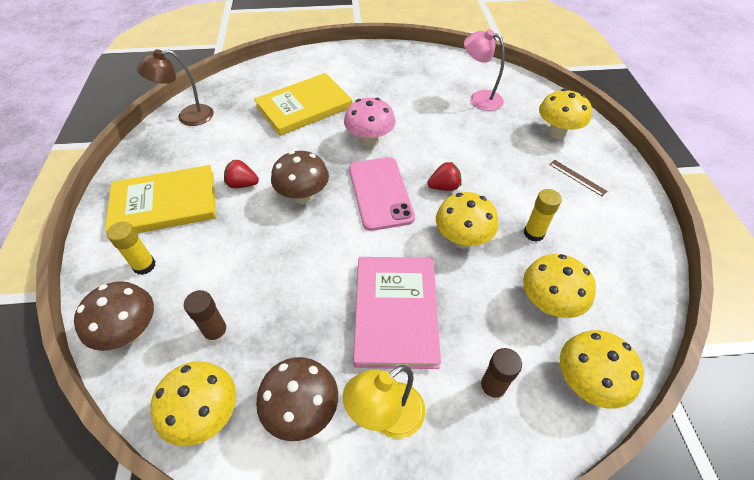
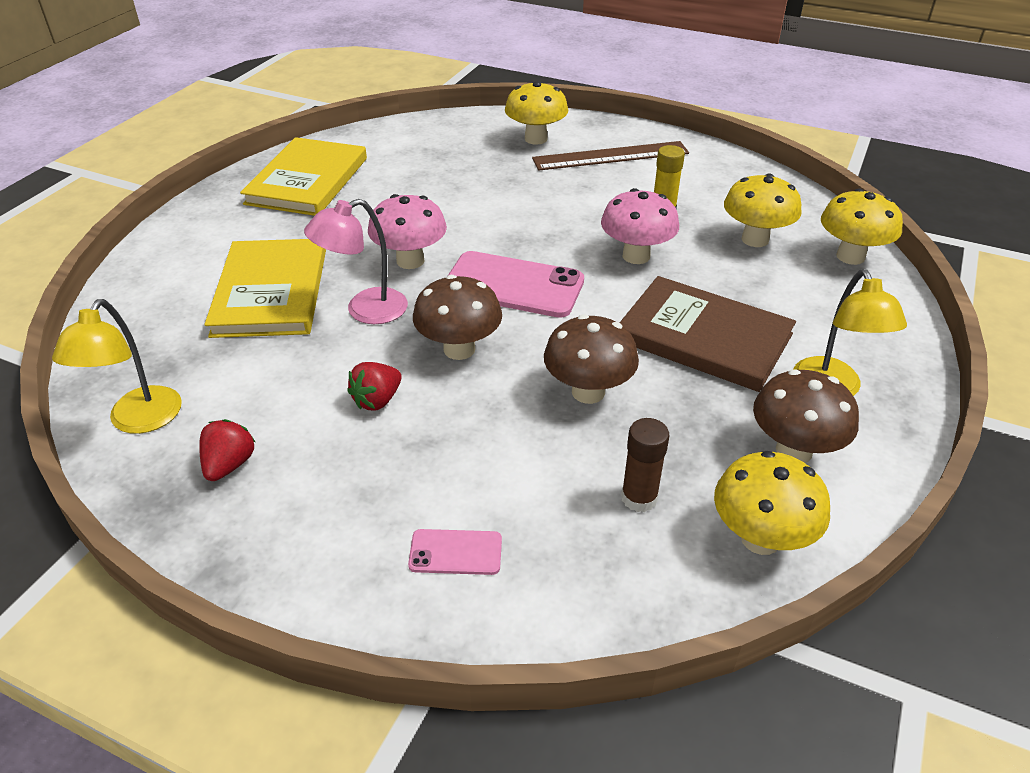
camera: 60 degrees left, 10 degrees down
(131, 332) = (580, 594): brown mushroom -> brown mushroom (588, 392)
(144, 265) = (455, 552): yellow glue stick -> pink phone
(165, 203) = (335, 498): yellow book -> yellow book (307, 181)
(188, 117) = (139, 421): brown lamp -> yellow lamp
(396, 312) = (704, 337): pink book -> brown book
(444, 187) = (547, 237): red strawberry -> red strawberry (229, 465)
(462, 239) = (636, 256): yellow mushroom -> pink mushroom
(479, 98) = (425, 158): pink lamp -> pink lamp (365, 310)
(491, 388) = (830, 310): brown glue stick -> none
(577, 177) = (611, 156): brown ruler -> brown ruler, size x2.14

